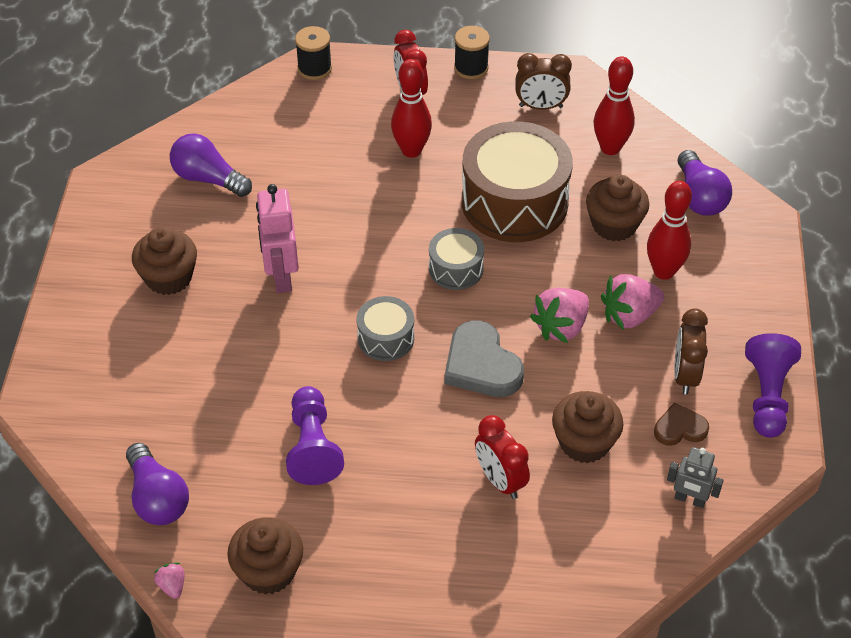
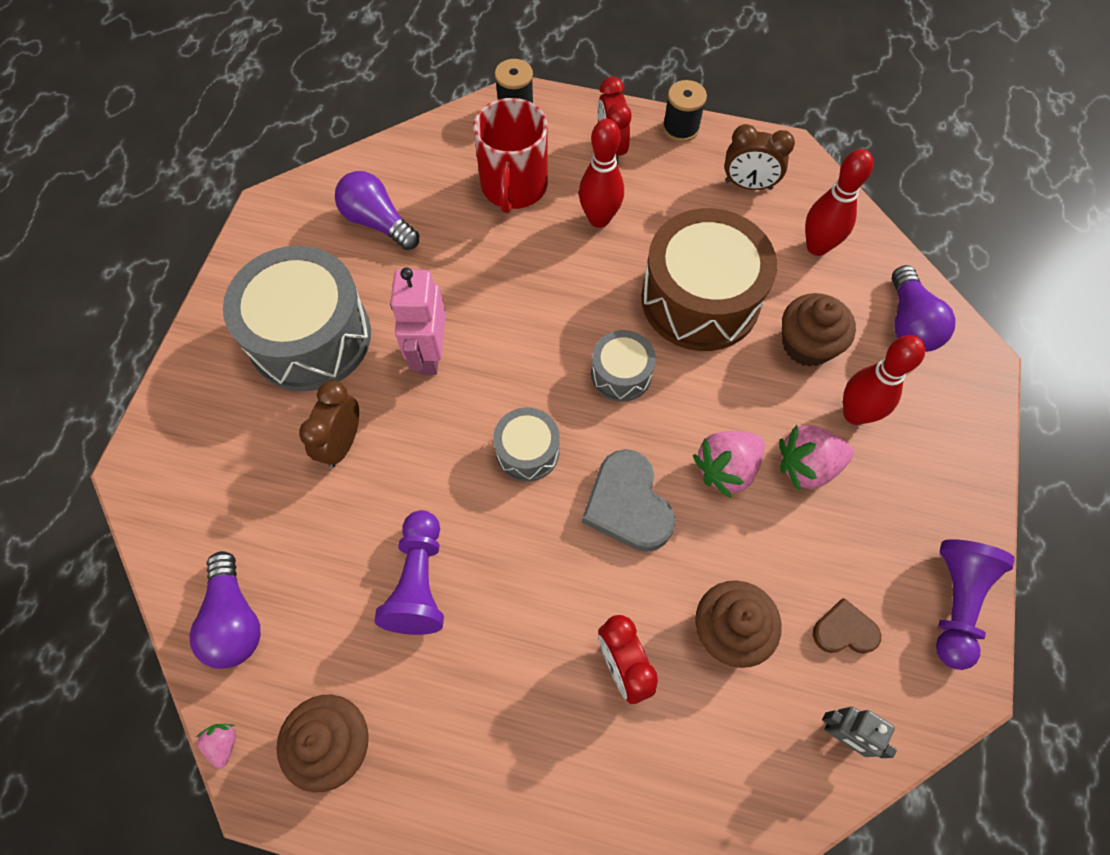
camera: 10 degrees right, 15 degrees up
(169, 277) = (310, 337): brown cupcake -> grey drum
(327, 134) = (514, 186): none -> red mug
(685, 375) = (860, 558): brown clock -> brown clock (342, 443)

